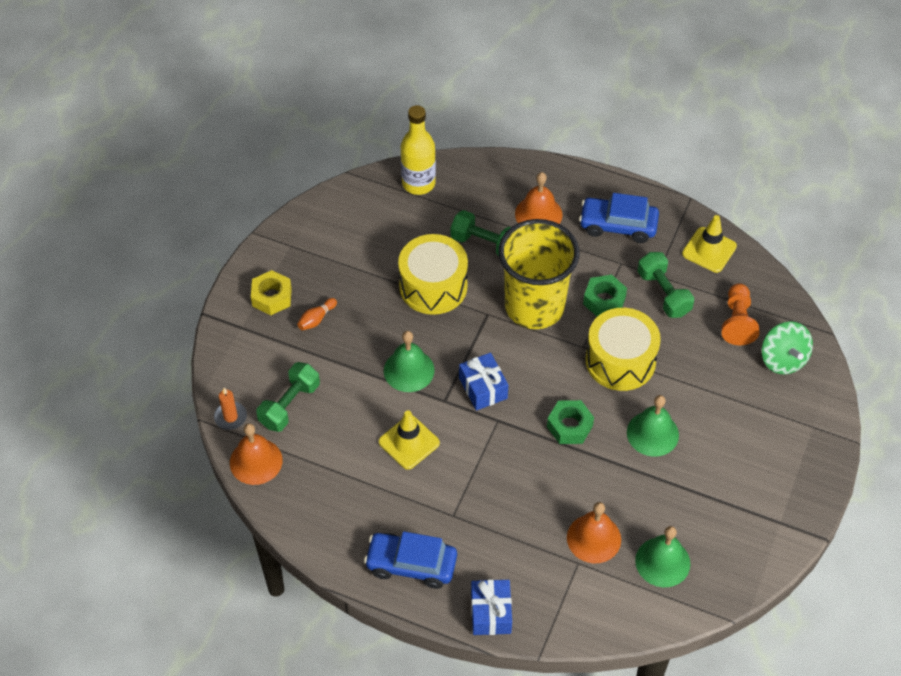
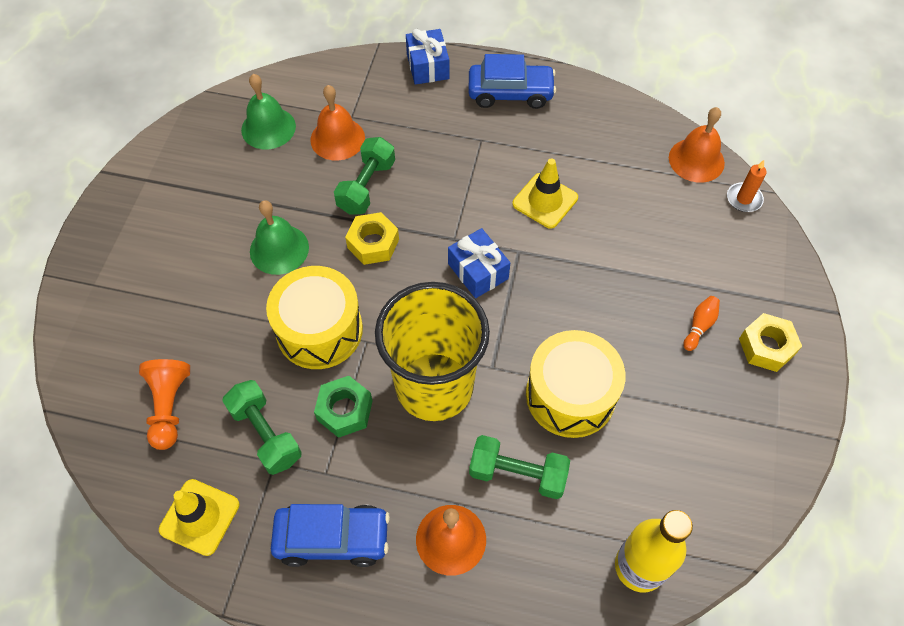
camera: 170 degrees right, 5 degrees up
(290, 405) = (687, 220): green dumbbell -> green dumbbell (366, 186)
(409, 370) = (568, 279): green bell -> none
(569, 426) = (373, 243): green nut -> yellow nut
(783, 359) = (116, 363): green spinning top -> none

